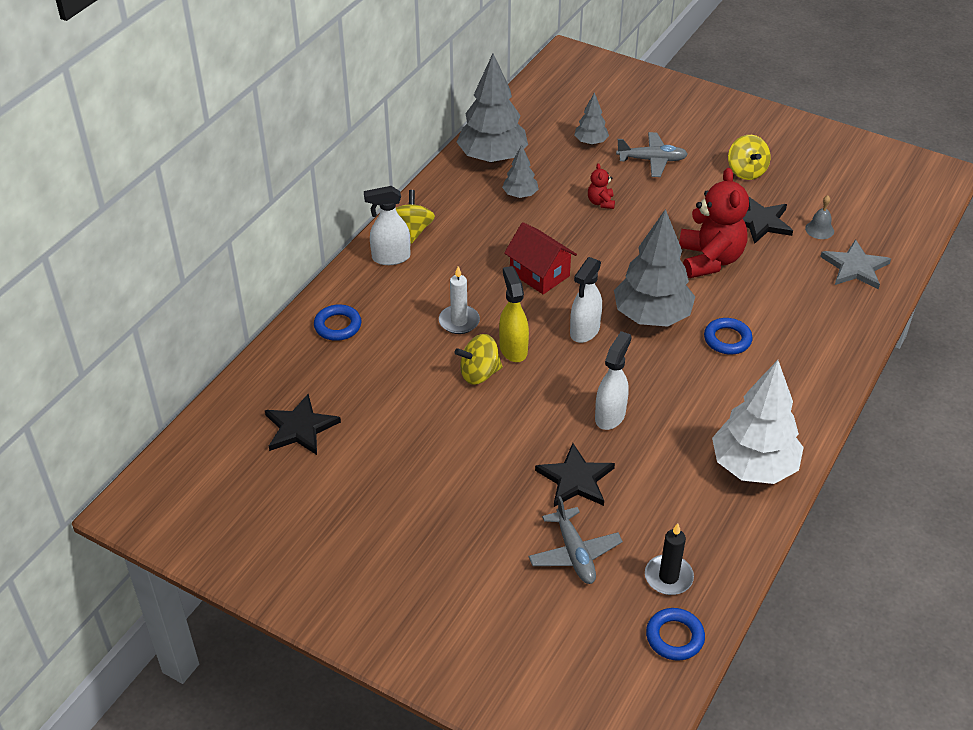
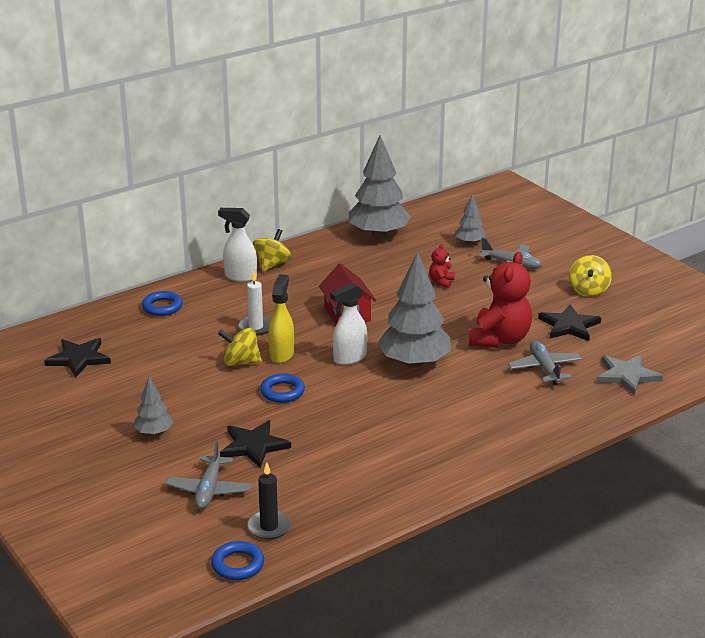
camera: 25 degrees right, 15 degrees down
(520, 195) = (379, 262): grey tree -> grey tree (154, 432)
(610, 415) = (319, 415): white spray bottle -> none
(727, 339) = (464, 393): blue ring -> blue ring (282, 392)
(753, 466) = (407, 479): white tree -> none
(777, 283) = (544, 369): none -> grey plane
(819, 229) = (618, 343): grey bell -> none

